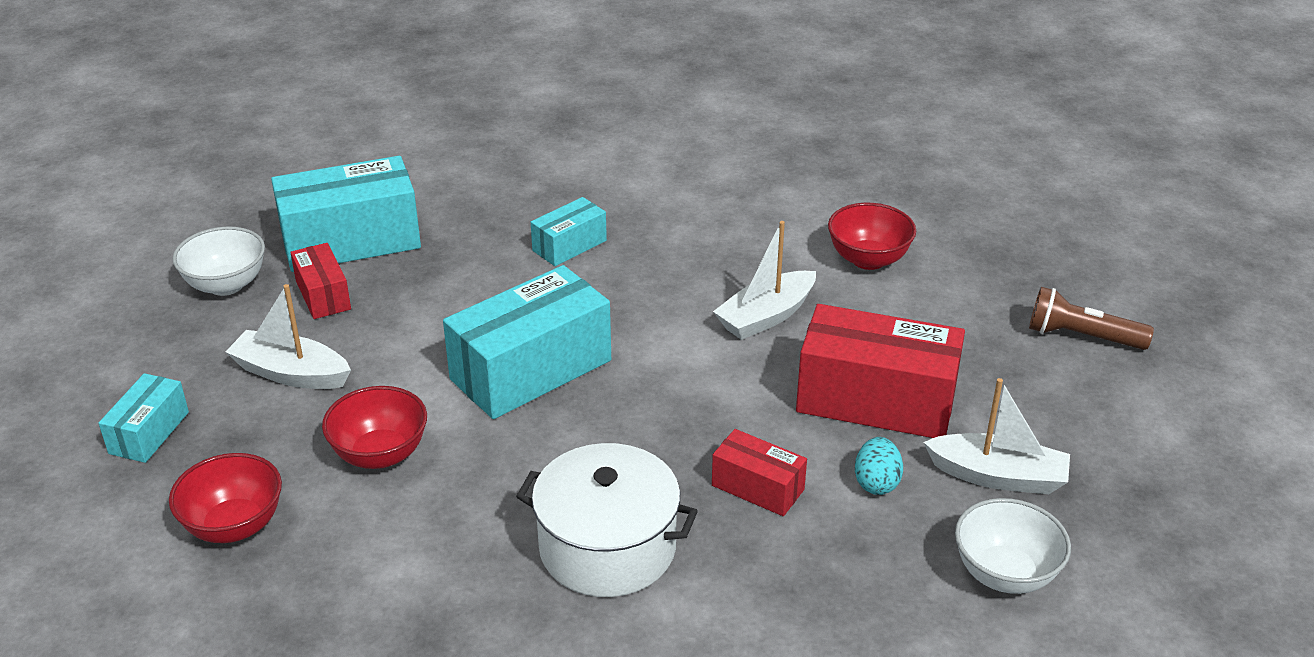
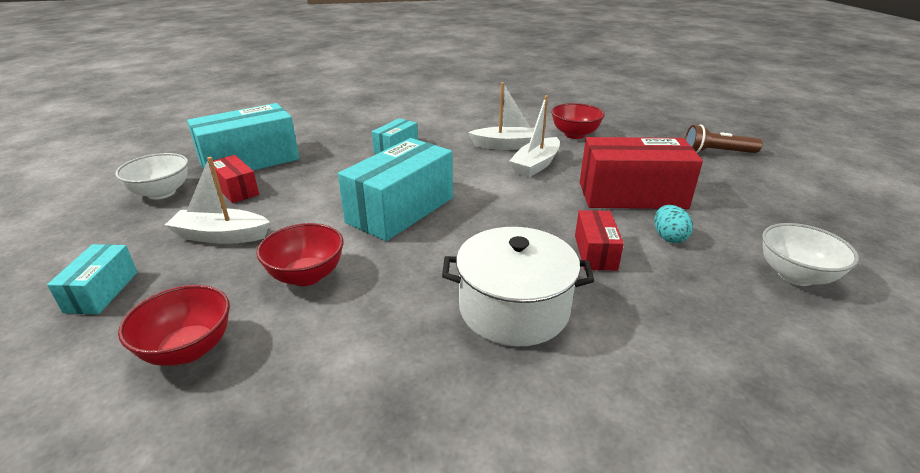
camera: 15 degrees left, 5 degrees down
(757, 488) = (595, 252): red box -> red box turned 75 degrees clockwise
(998, 476) = (737, 222): white boat -> white boat (507, 146)

